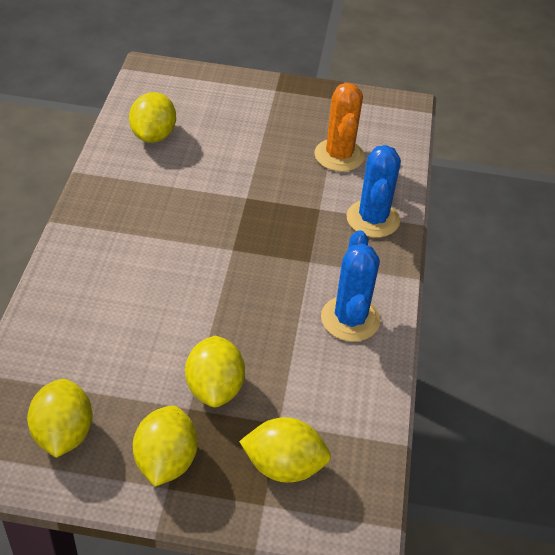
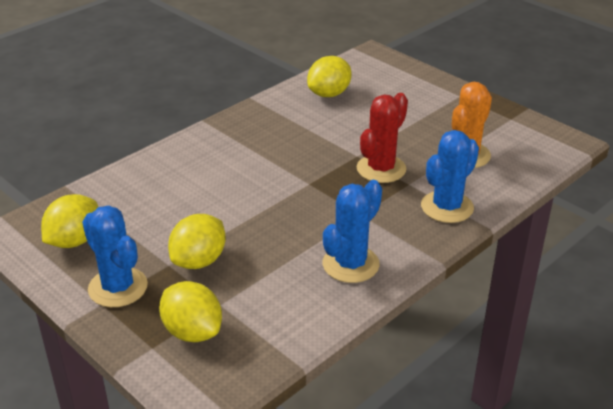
camera: 40 degrees right, 10 degrees down
(166, 461) = (118, 287): yellow lemon -> blue cactus
(282, 203) = (381, 169): none -> red cactus

